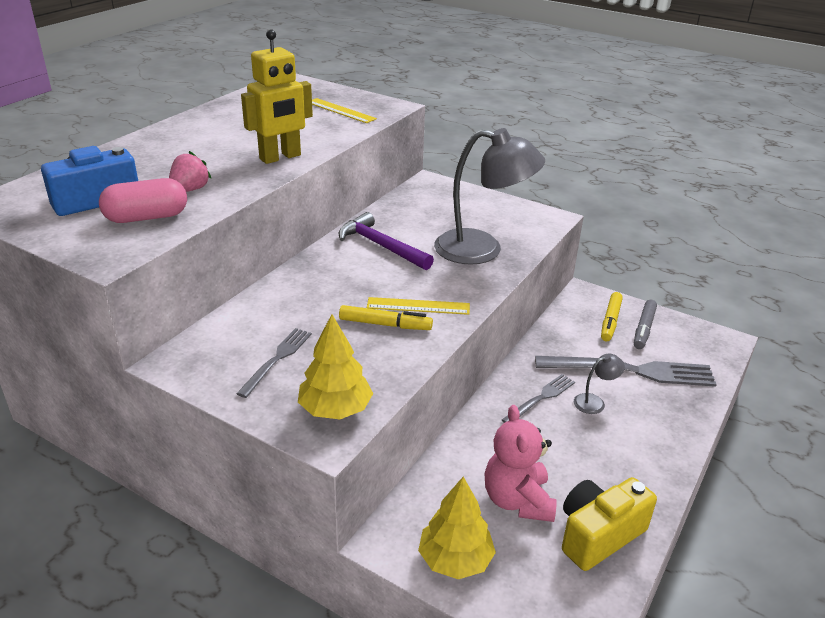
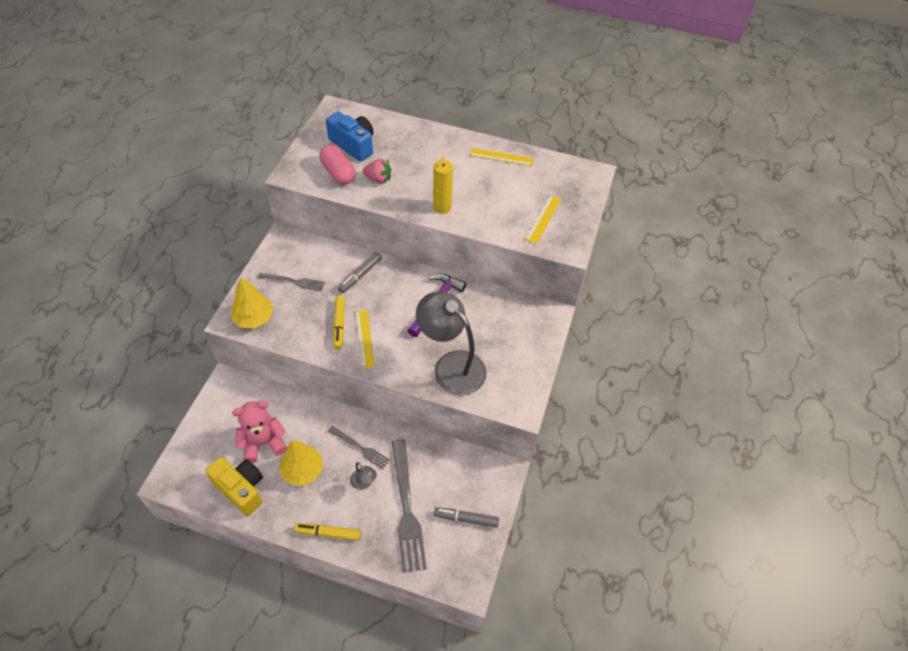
camera: 75 degrees right, 20 degrees up
(219, 115) = (501, 157): none -> yellow ruler
(280, 157) = (442, 207): yellow robot -> yellow candle
(300, 296) = (360, 275): none -> grey marker
(455, 559) = (216, 416): yellow tree -> yellow tree (303, 470)
(482, 249) = (451, 366): grey lamp -> grey lamp turned 135 degrees clockwise
(610, 321) = (469, 492): yellow marker -> yellow marker (328, 533)

